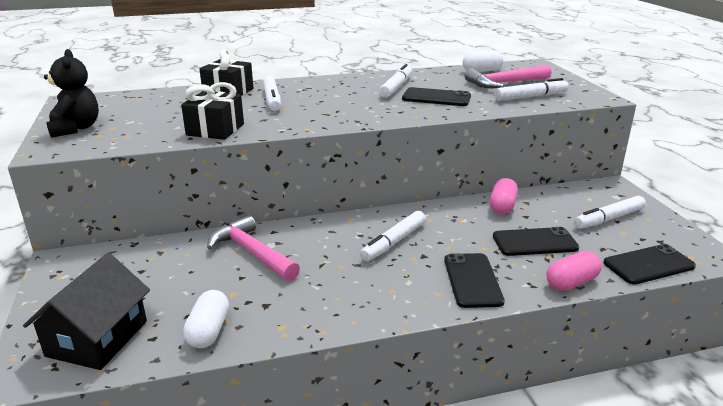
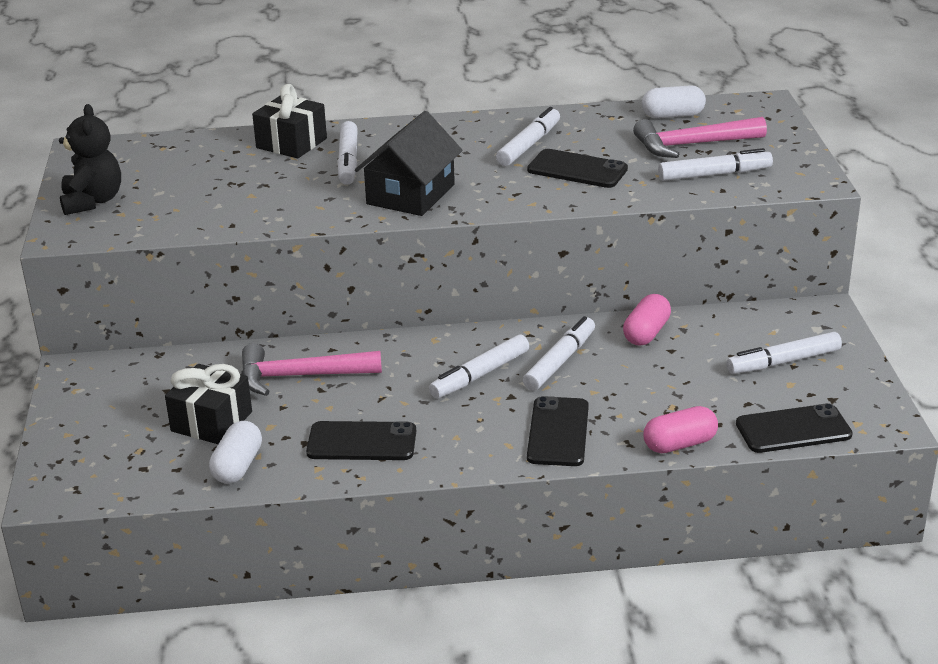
camera: 10 degrees right, 5 degrees up
(97, 338) = (119, 464): black house -> black house (410, 194)
(215, 130) = (265, 213): black gift -> black gift (211, 421)
(252, 252) = (300, 376): pink hammer -> pink hammer turned 60 degrees counterclockwise
(450, 228) = (560, 361): none -> white marker
(534, 242) = (662, 388): black phone -> black phone (362, 442)

